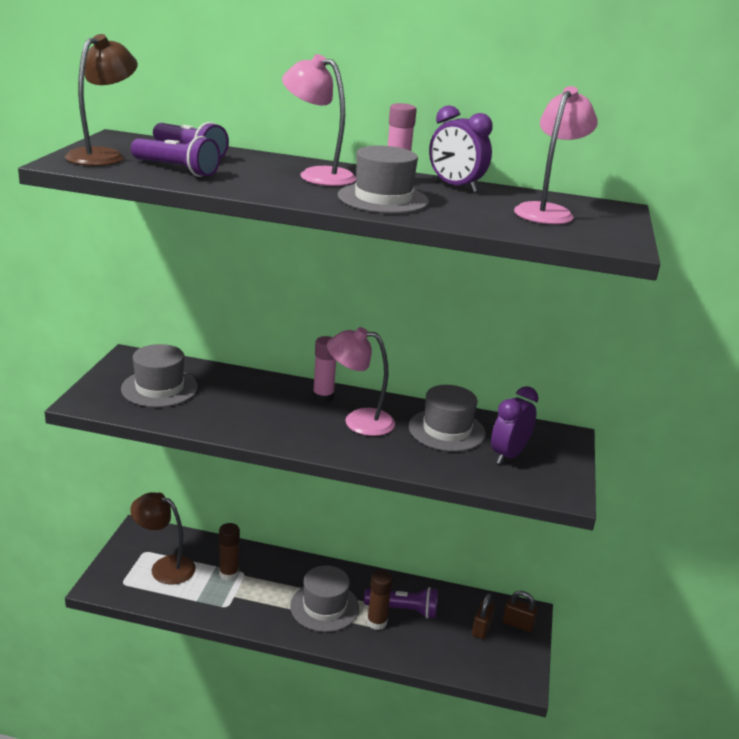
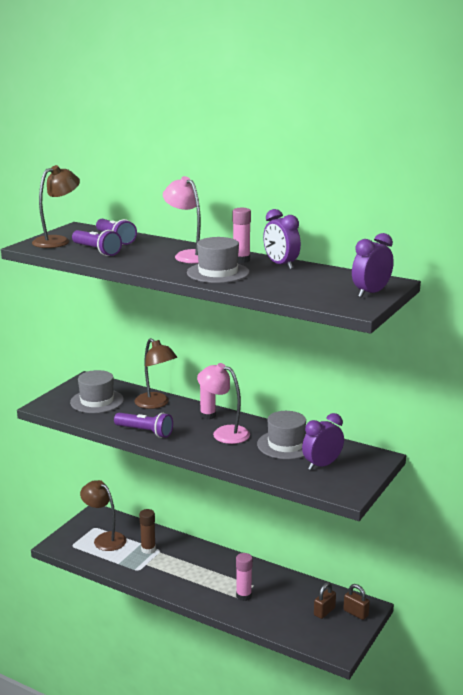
camera: 20 degrees right, 5 degrees down
(244, 386) = (156, 404): none -> brown lamp
(324, 607) = (209, 580): grey hat -> none
(376, 622) = (243, 596): brown glue stick -> pink glue stick
(403, 610) = (268, 590): purple flashlight -> purple flashlight (145, 432)
(547, 211) = (330, 284): pink lamp -> none
(612, 223) = (371, 293): none -> purple clock

